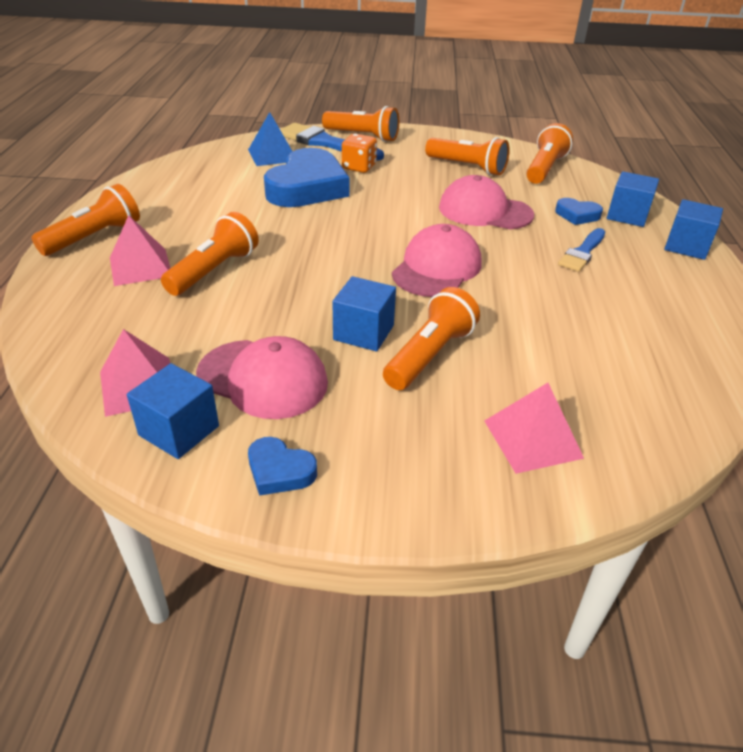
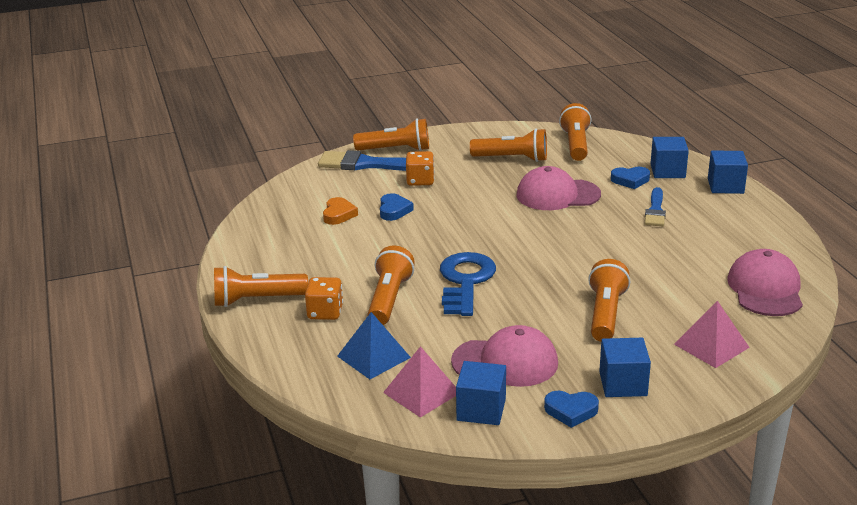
camera: 20 degrees left, 10 degrees down
(94, 237) = (257, 300): orange flashlight -> orange flashlight turned 120 degrees counterclockwise
(140, 267) = (325, 312): pink pyramid -> orange dice
(253, 179) = (338, 214): none -> orange heart
(272, 155) = (332, 188): blue pyramid -> blue pyramid (373, 357)
(307, 187) = (394, 210): blue heart -> blue heart, size x0.45
(308, 273) = (465, 281): none -> blue key
(363, 332) = (546, 312): blue cube -> blue cube (623, 384)
(437, 268) = (558, 251): pink cap -> pink cap (765, 289)

